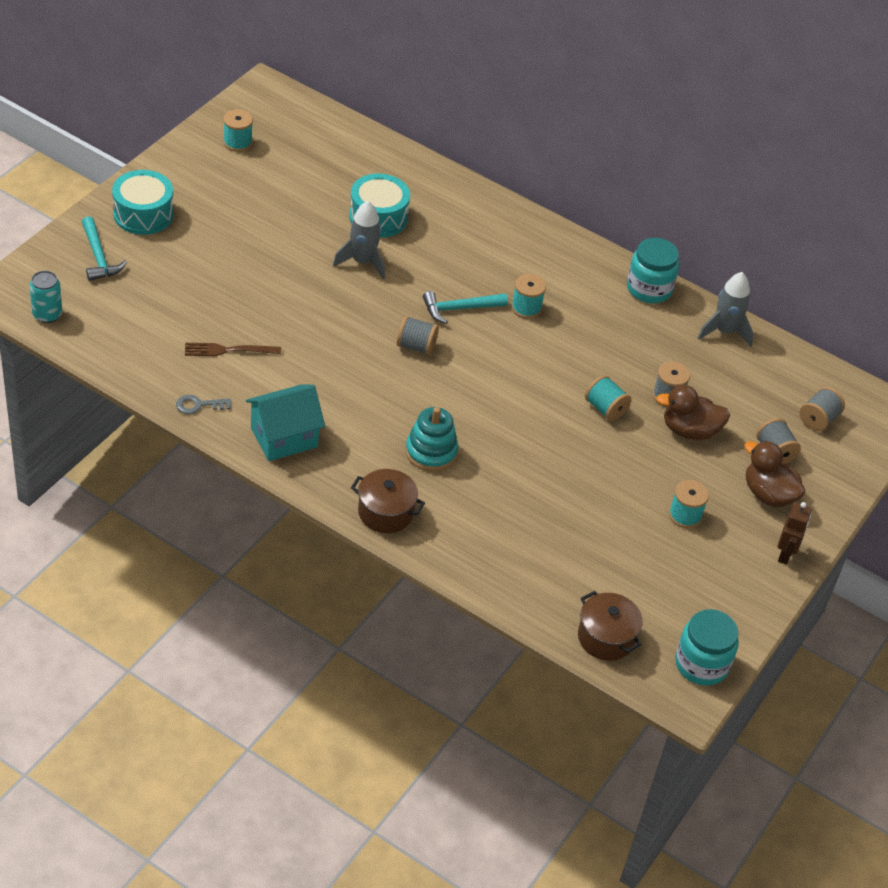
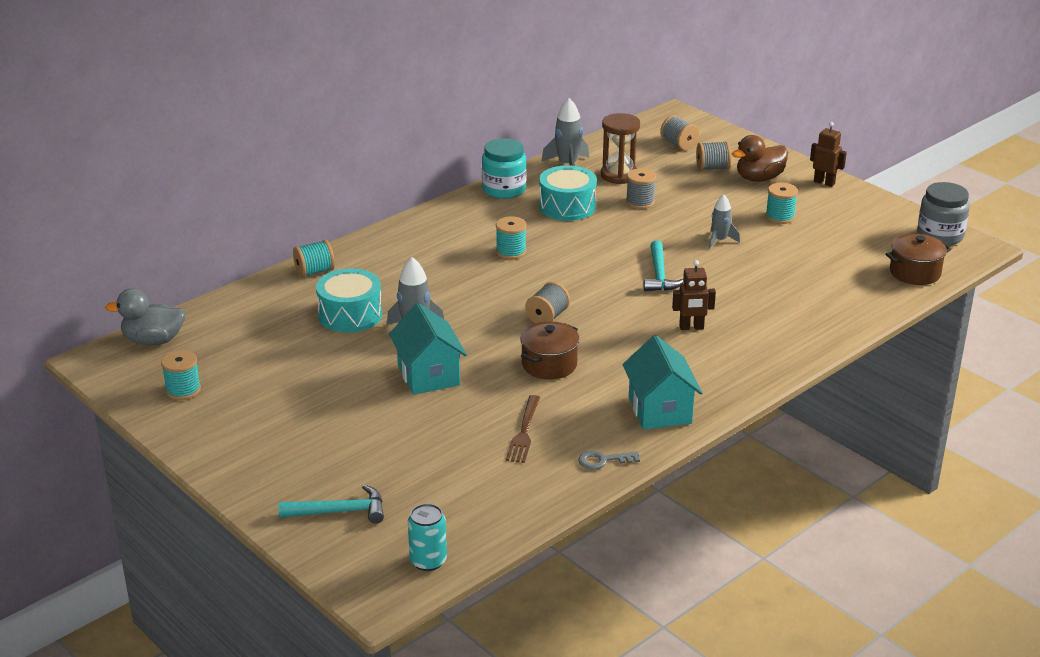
camera: 70 degrees left, 15 degrees down
(143, 214) = (278, 471): turquoise drum -> turquoise drum (567, 206)
(198, 405) = (603, 460): grey key -> grey key turned 75 degrees clockwise
(298, 280) = (428, 375): none -> turquoise house
(303, 112) = (153, 340): none -> grey duck
(385, 512) = (767, 362): brown pot -> brown pot (549, 364)
(431, 452) = (691, 327): turquoise stacking toy -> brown robot
(459, 309) = (501, 287): turquoise hammer -> turquoise hammer (659, 275)
(605, 408) = (650, 233): turquoise spool -> turquoise spool (315, 271)
(611, 466) = (720, 240): none -> grey rocket
(689, 430) = (683, 199): brown duck -> none
(701, 664) = (940, 235): turquoise jar -> grey jar
(720, 374) = (619, 175): none -> brown hourglass

